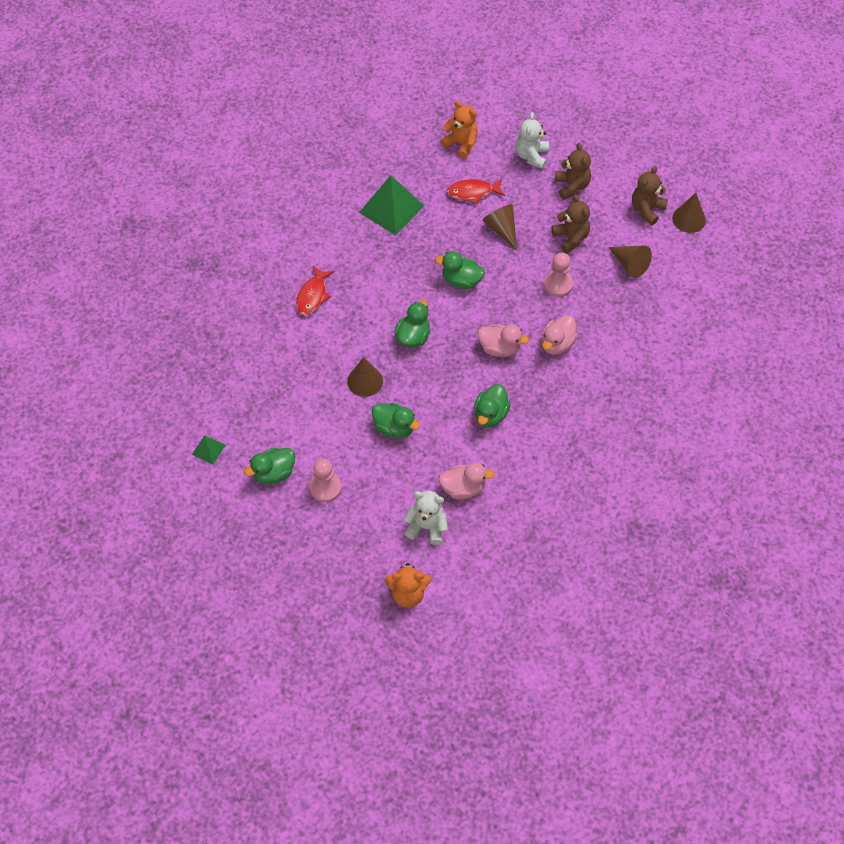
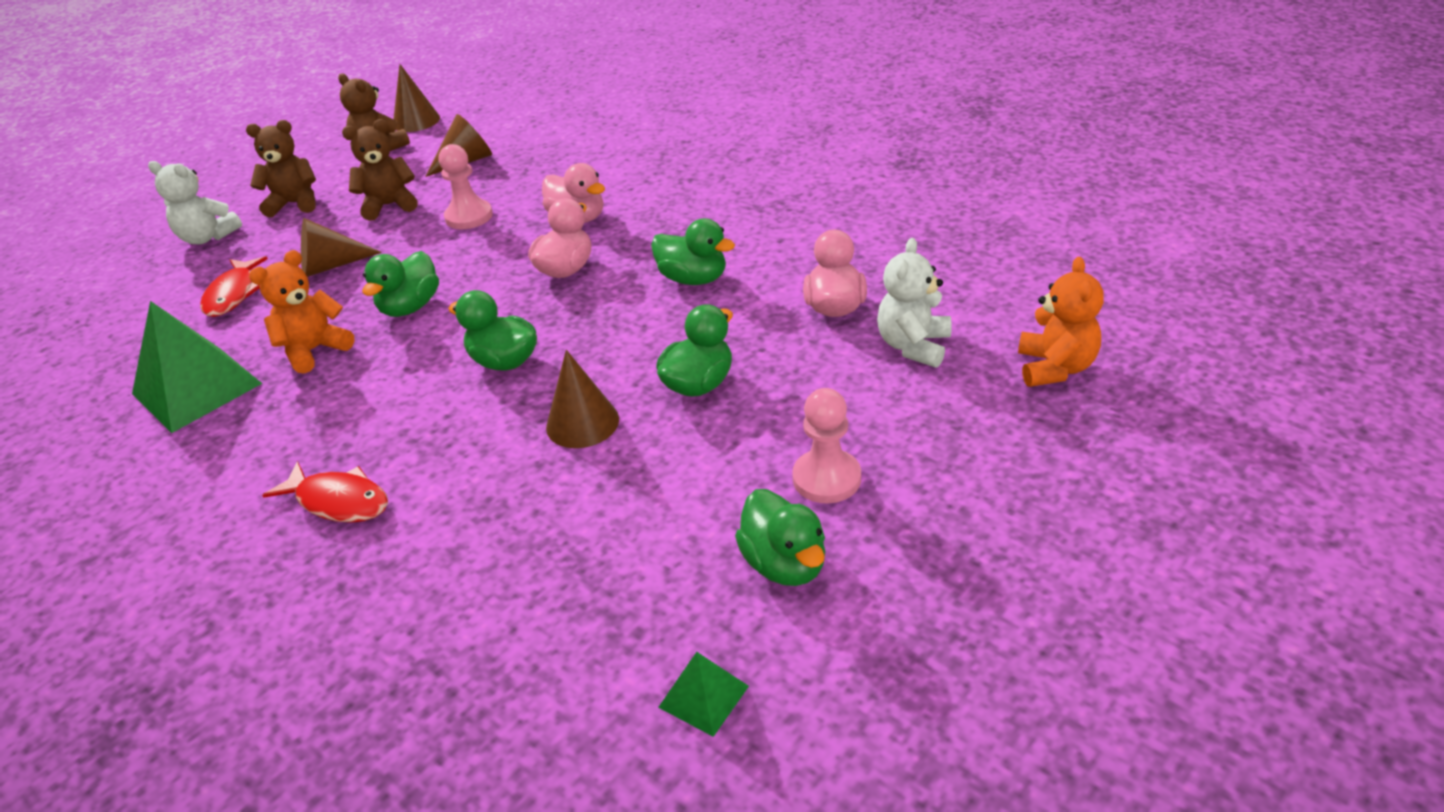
camera: 80 degrees left, 20 degrees down
(461, 144) = (119, 306): orange teddy bear -> orange teddy bear (314, 350)

